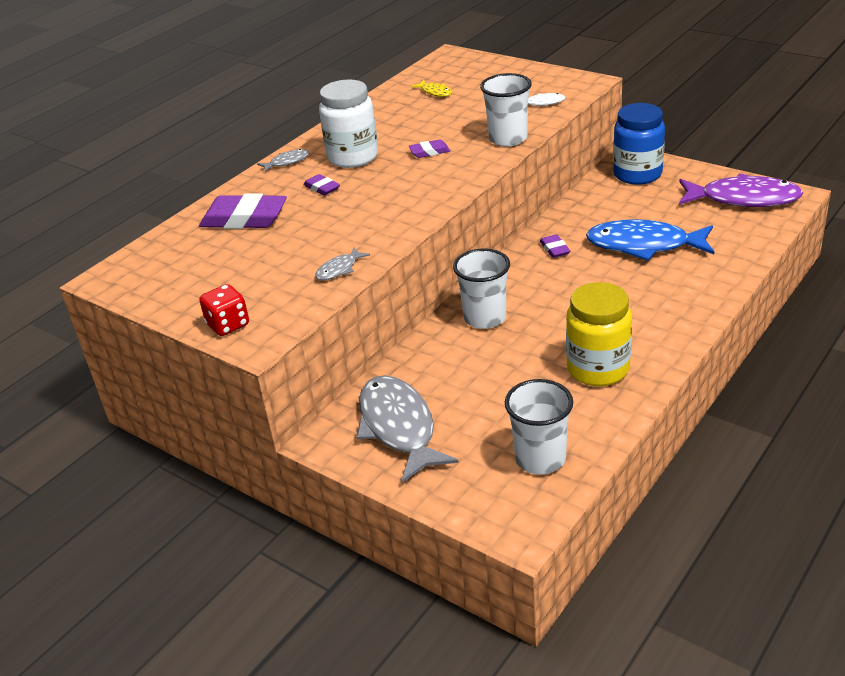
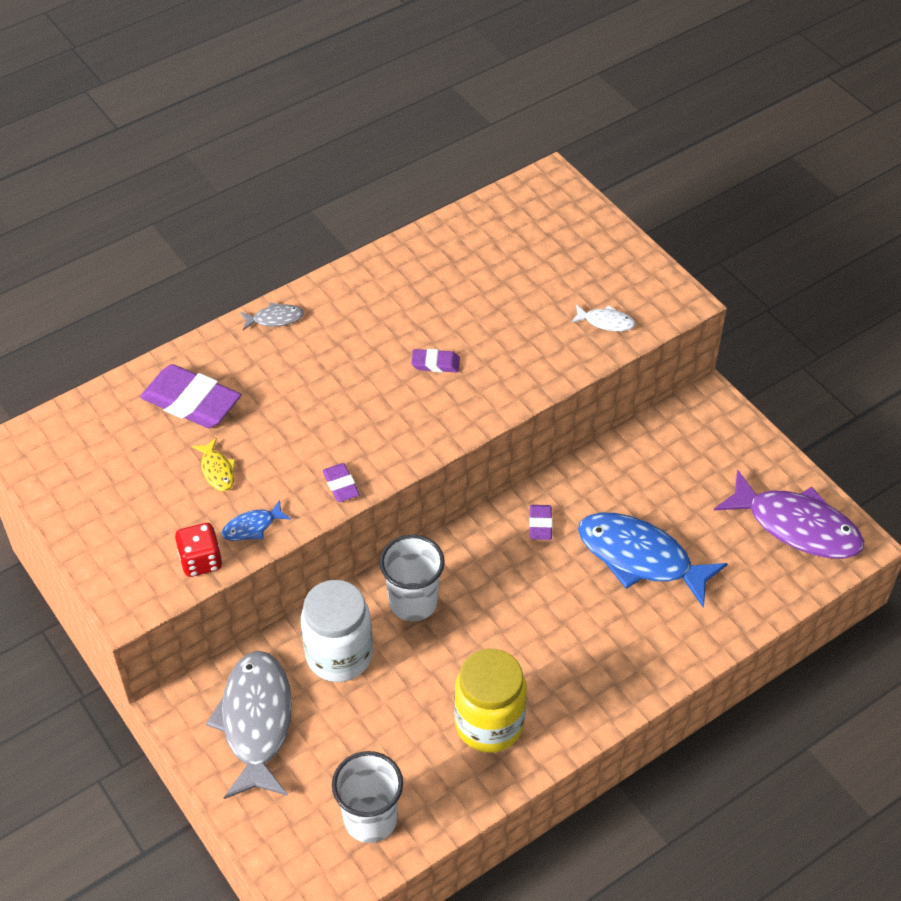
camera: 15 degrees right, 15 degrees up
(228, 325) = (111, 567): red dice -> red dice (201, 561)
(322, 188) = (292, 382): purple eraser -> purple eraser (341, 485)
(339, 269) = (252, 527): grey fish -> blue fish
(353, 157) = (349, 339): white jar -> white jar (339, 655)
(435, 92) = (496, 250): yellow fish -> yellow fish (217, 470)
(508, 139) = (532, 375): white cup -> none
(637, 174) = (701, 435): blue jar -> none

